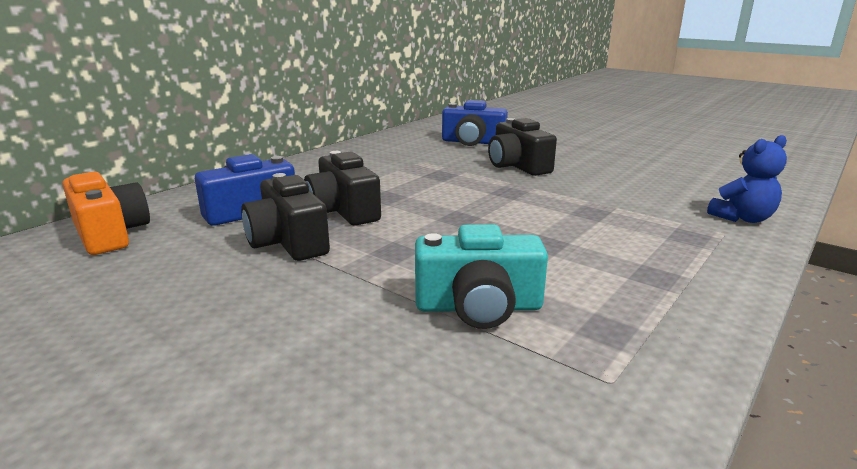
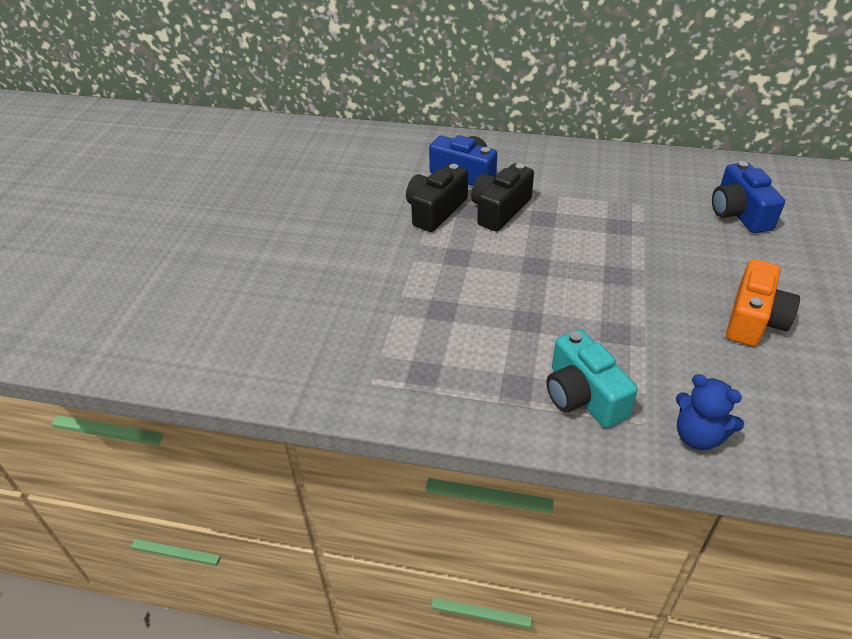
camera: 65 degrees right, 20 degrees up
(110, 234) = (394, 148): orange camera -> orange camera (754, 320)
(478, 307) = (413, 314): turquoise camera -> turquoise camera (583, 396)
(517, 166) = (695, 261): black camera -> none

